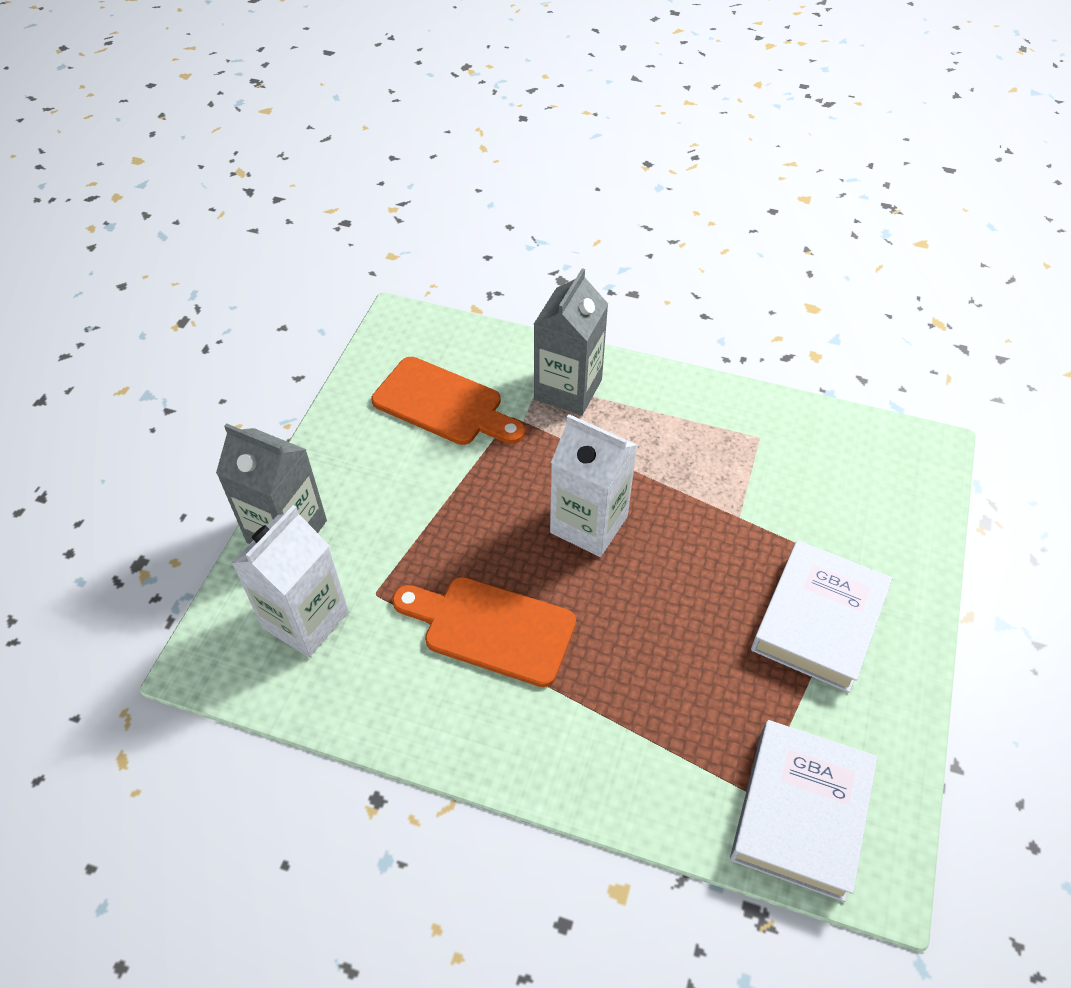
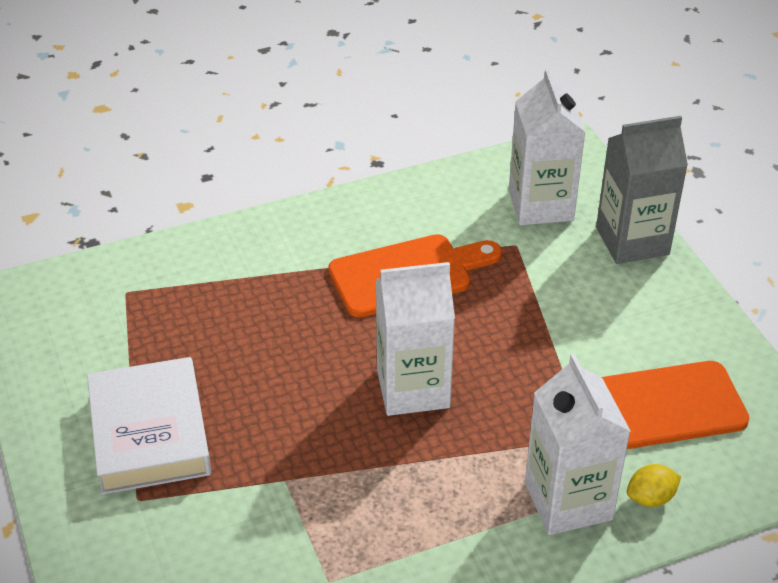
camera: 140 degrees right, 10 degrees down
(518, 361) = (650, 498): none -> yellow lemon
(568, 389) = (568, 501): grey carton -> white carton
(800, 812) = (87, 300): white book -> none

